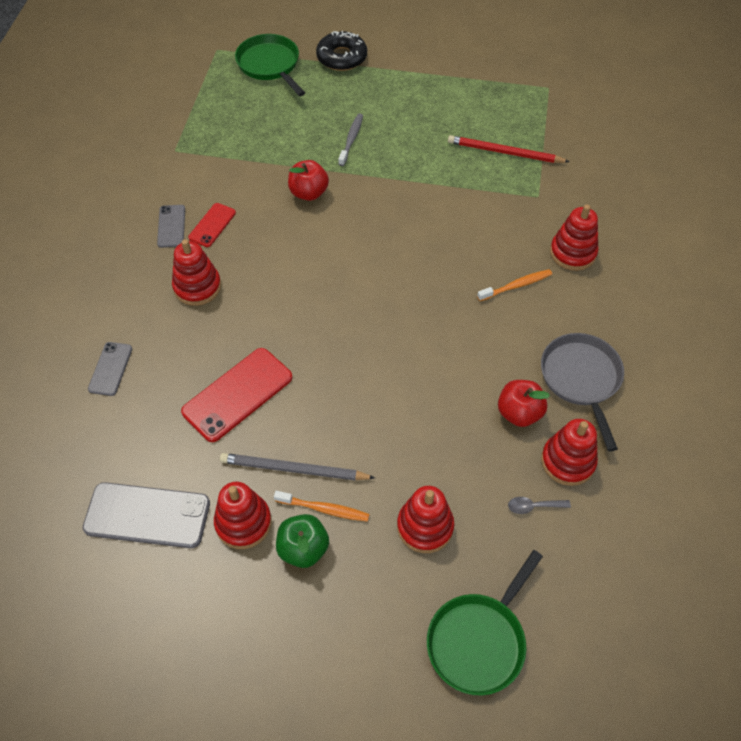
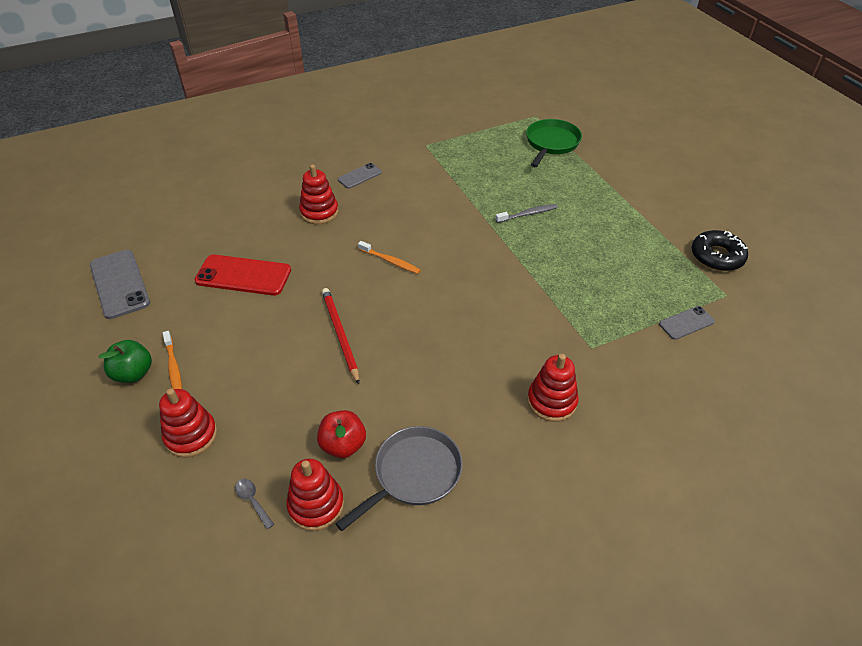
camera: 55 degrees right, 10 degrees down
(110, 369) = (223, 211): grey phone -> grey phone (686, 323)
(212, 225) = (378, 192): red phone -> none
(243, 523) = (138, 331): red stacking toy -> none
(293, 469) = (198, 335): grey pencil -> none
(309, 193) = (453, 219): red apple -> none
(342, 57) = (603, 170): black donut -> black donut (717, 256)
(479, 640) = (101, 523): green pan -> none
(504, 152) = (616, 303): red pencil -> red pencil (340, 334)
(516, 286) = (477, 379): orange toothbrush -> orange toothbrush (390, 261)

